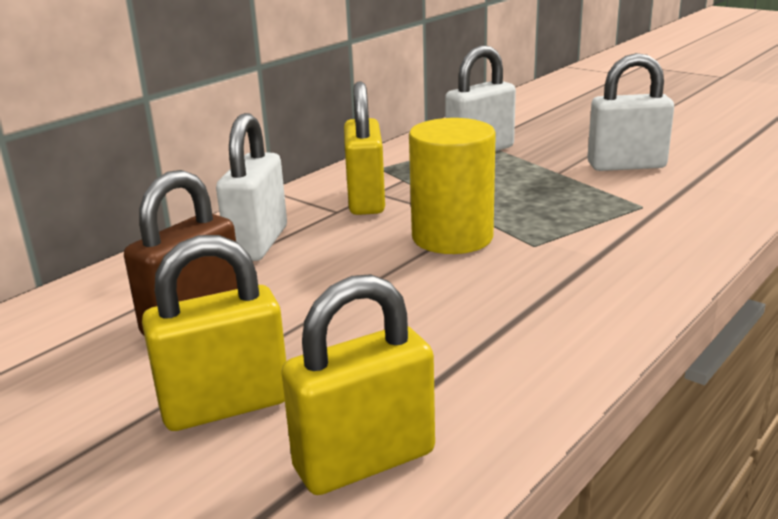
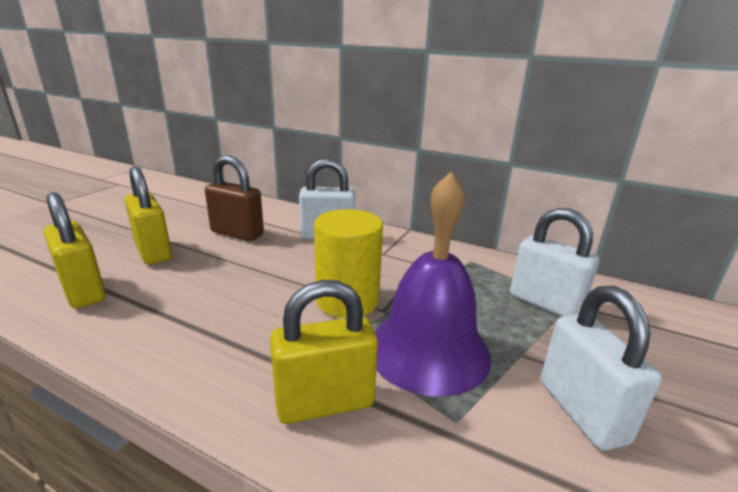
camera: 75 degrees right, 0 degrees up
(366, 200) = (403, 261): yellow padlock -> yellow padlock (325, 403)
(551, 205) = (428, 350): none -> purple bell

